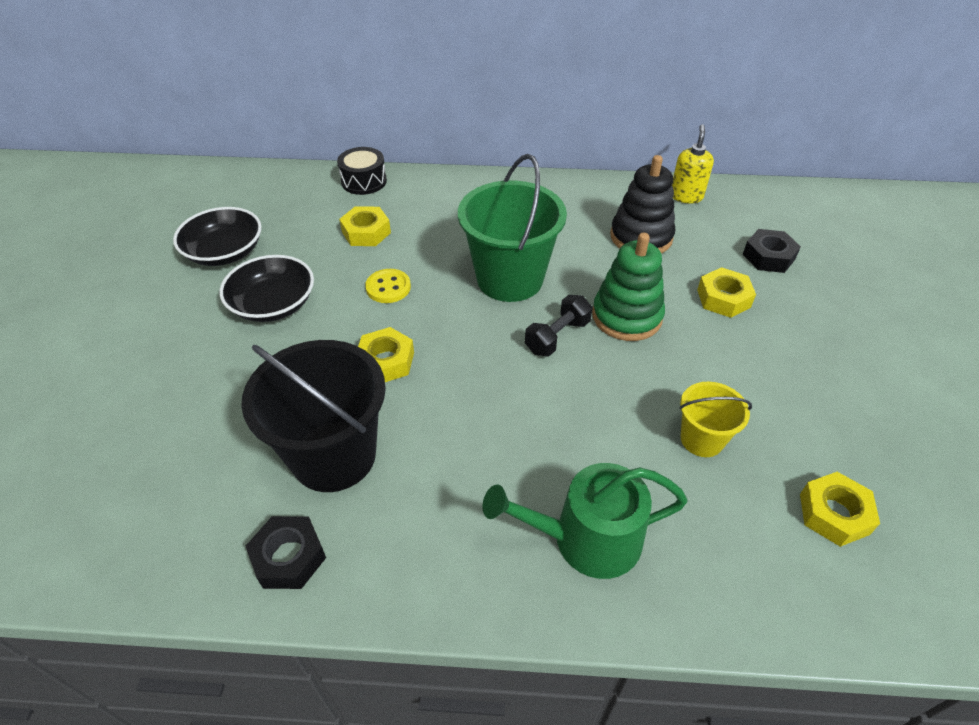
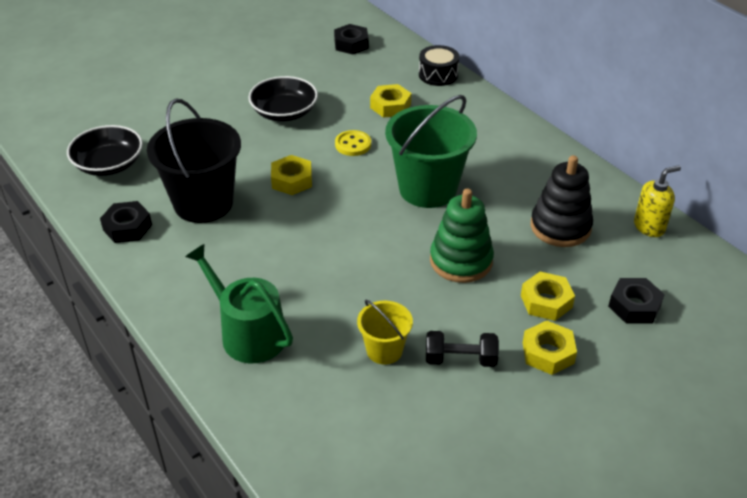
camera: 50 degrees right, 5 degrees down
(225, 252) = (302, 68): black bowl -> black bowl (109, 164)
(240, 201) = (351, 44): none -> black nut
(557, 337) = (399, 238): black dumbbell -> black dumbbell (460, 359)
(834, 514) = (388, 445): yellow nut -> yellow nut (548, 353)

